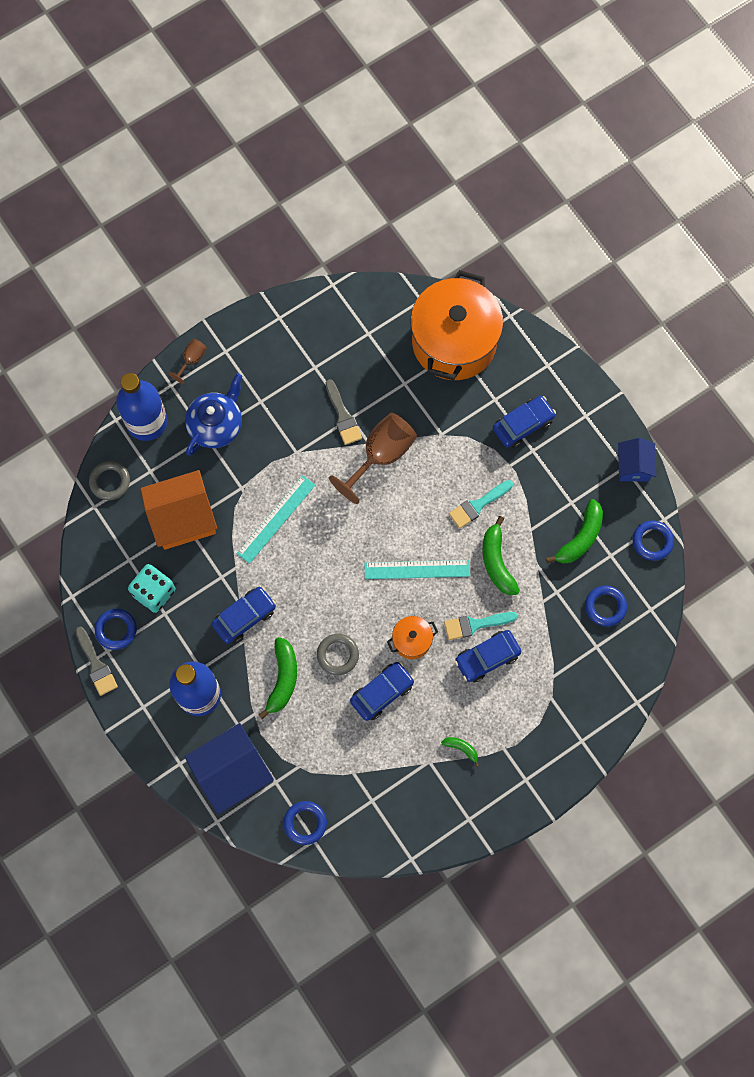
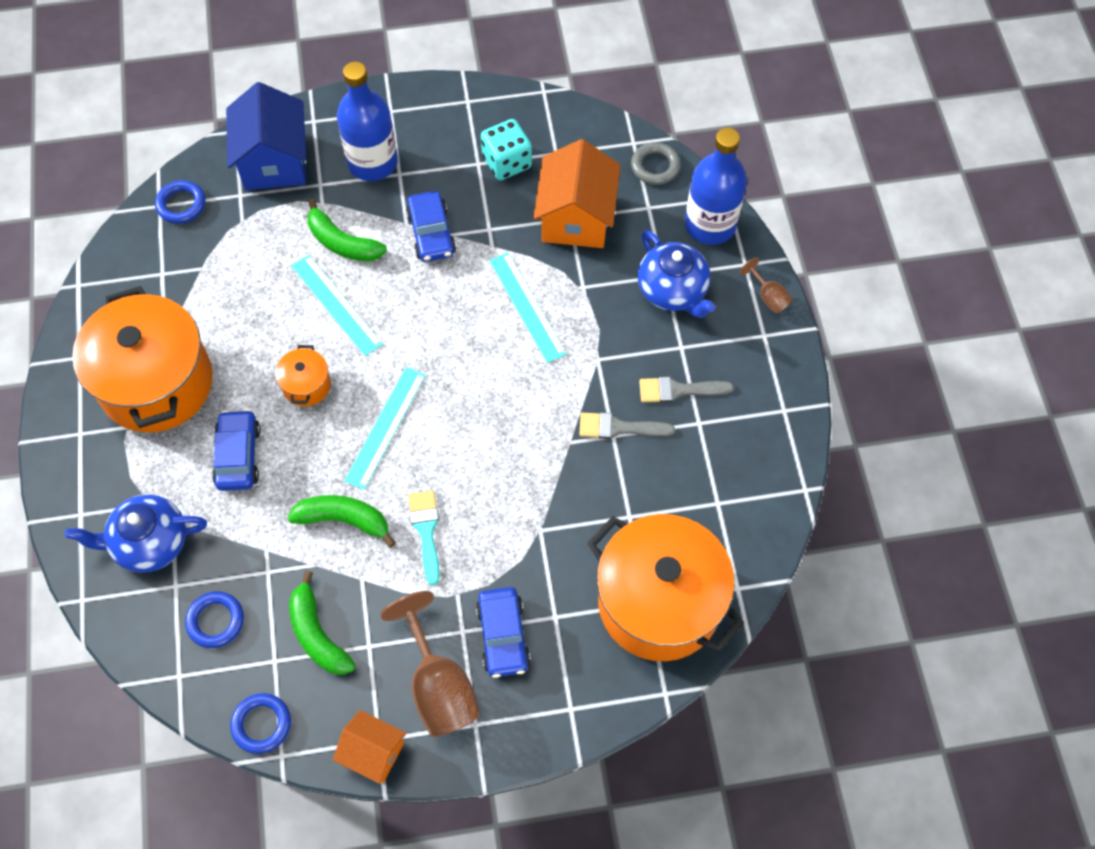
camera: 115 degrees right, 10 degrees down
(96, 665) = (458, 87): grey brush -> grey brush (678, 390)
(116, 630) = (485, 116): blue ring -> none
(337, 655) = (336, 305): grey ring -> turquoise ruler
(381, 455) = (547, 448): brown goblet -> brown goblet (438, 685)
(382, 692) = (268, 331): blue car -> none
(461, 748) = (157, 383): green banana -> orange pot
(475, 624) = (284, 461): turquoise brush -> none
(577, 681) = (150, 543): none -> blue teapot
(633, 466) = (373, 752): blue house -> orange house

